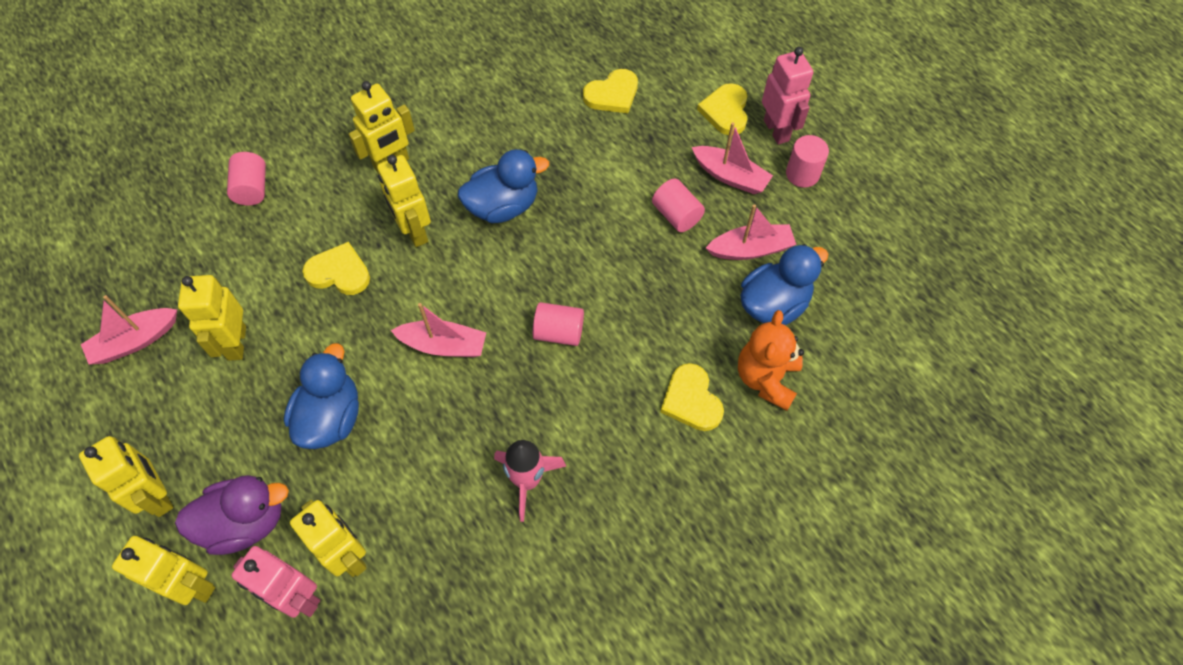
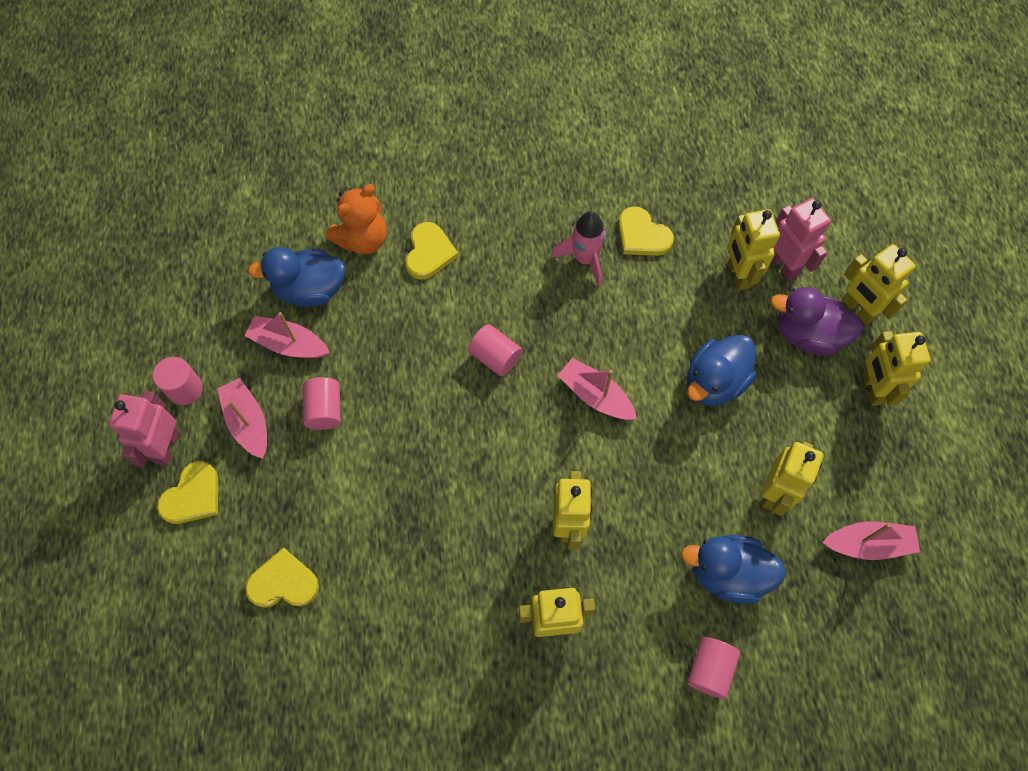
camera: 150 degrees left, 5 degrees up
(339, 272) = (657, 517): yellow heart -> yellow heart (642, 235)
(503, 206) = (472, 506): blue duck -> blue duck (727, 573)

